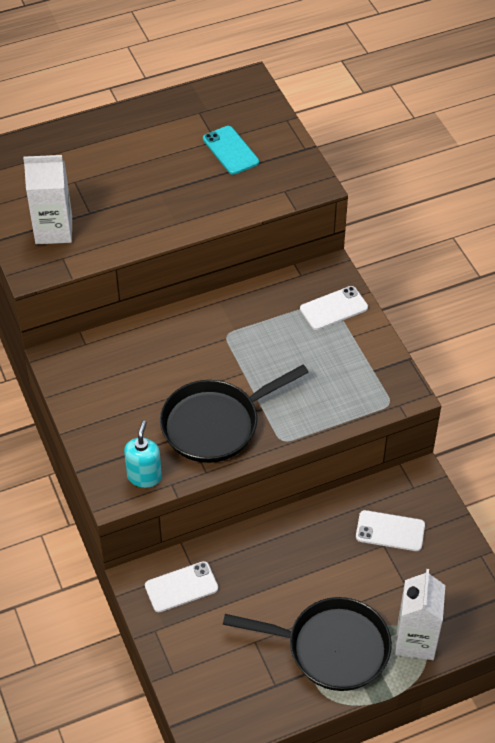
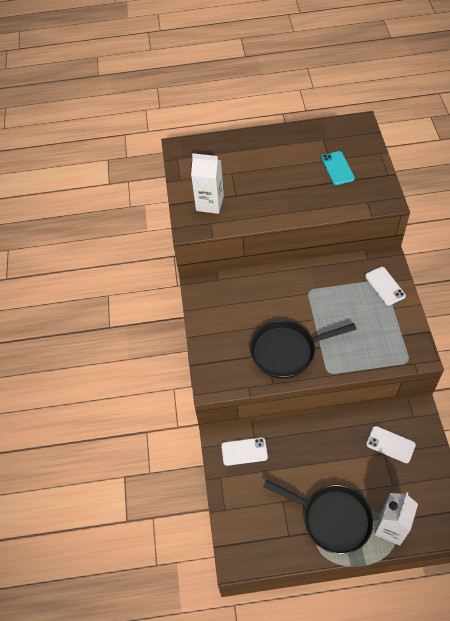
camera: 20 degrees right, 5 degrees up
(144, 476) = (232, 378): turquoise soap dispenser -> none
(333, 308) = (384, 286): white phone -> white phone turned 75 degrees clockwise

